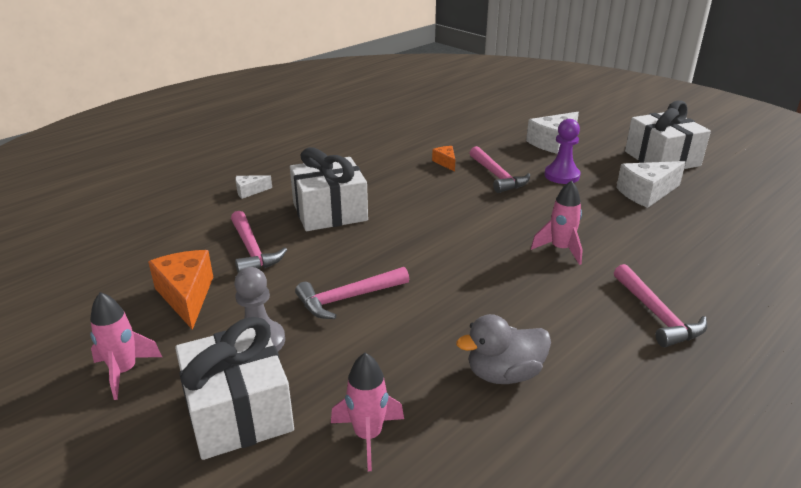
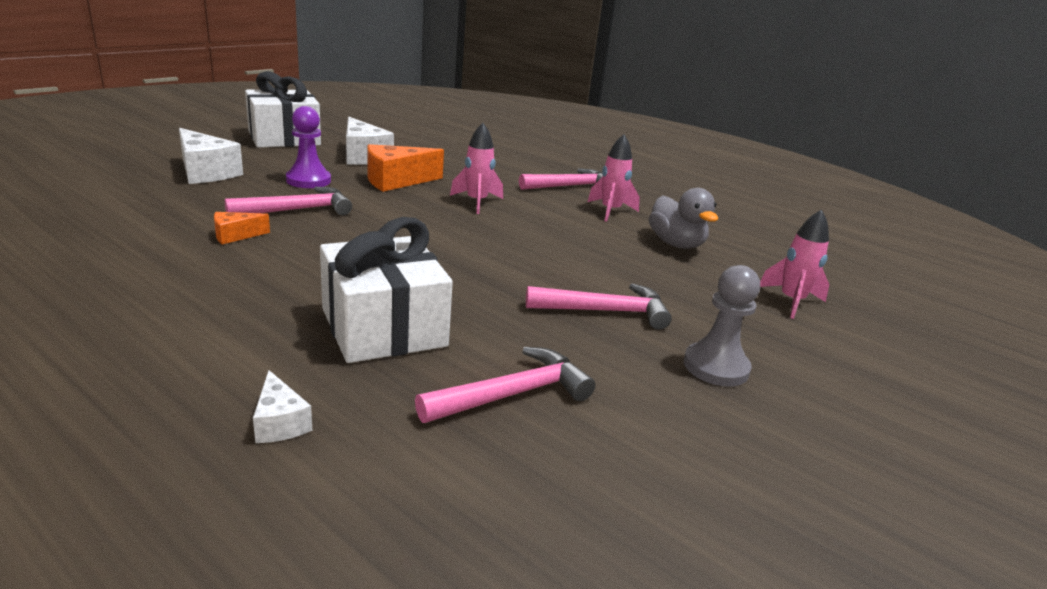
camera: 100 degrees left, 5 degrees down
(124, 371) = (847, 474): pink rocket -> pink rocket (610, 211)
(186, 296) = (660, 446): orange cheese -> orange cheese (396, 181)
(238, 411) = (826, 370): white gift -> none
(348, 298) = (605, 311): pink hammer -> pink hammer turned 60 degrees counterclockwise

